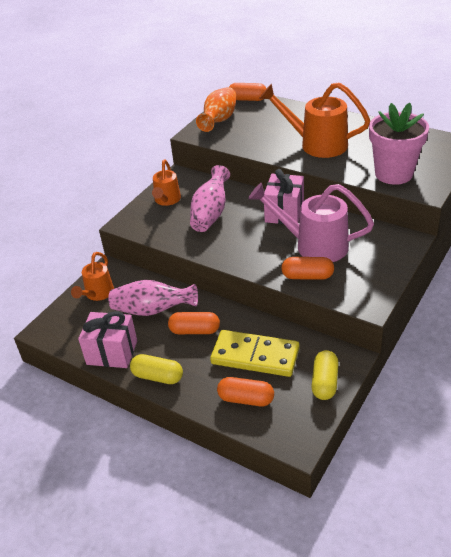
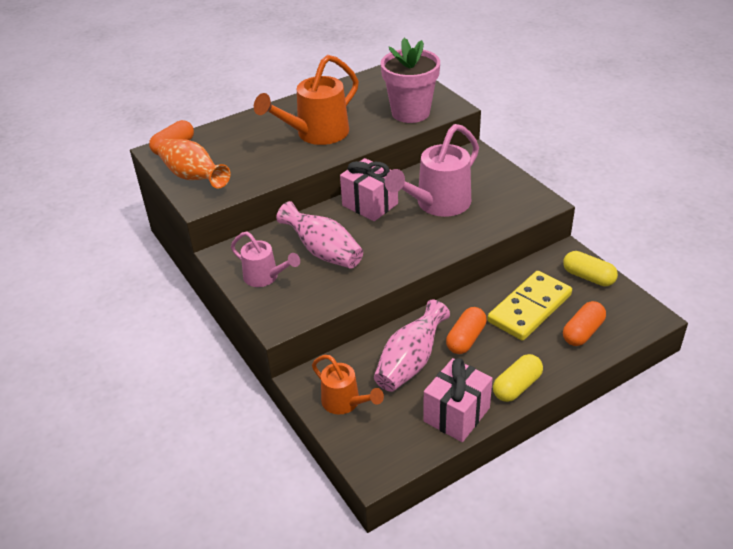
camera: 65 degrees left, 0 degrees up
(167, 200) = (265, 277): orange watering can -> pink watering can
(307, 276) = (480, 223): orange capsule -> none

